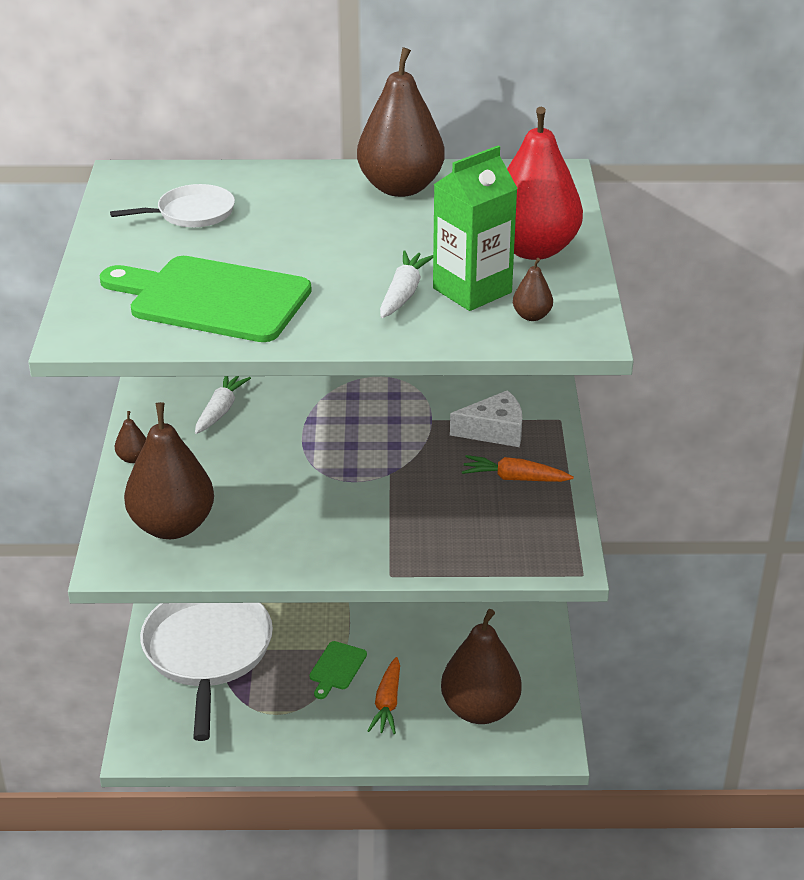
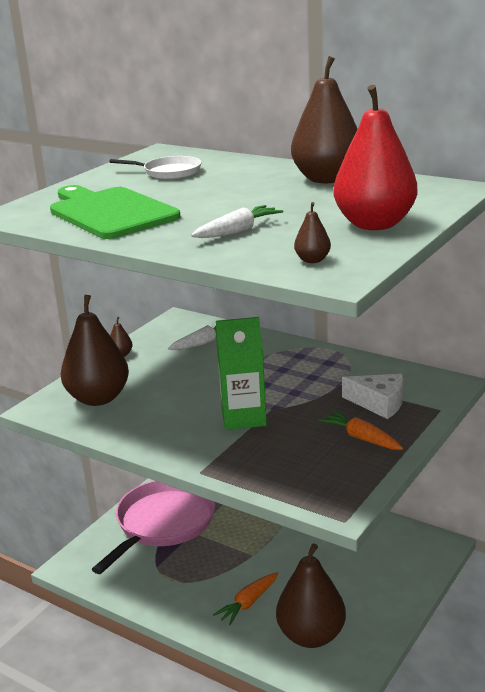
camera: 35 degrees right, 10 degrees down
(207, 652) = (163, 523): white pan -> pink pan
(337, 668) = (235, 565): green cutting board -> none
(472, 290) = (290, 238): green carton -> green carton (243, 417)

